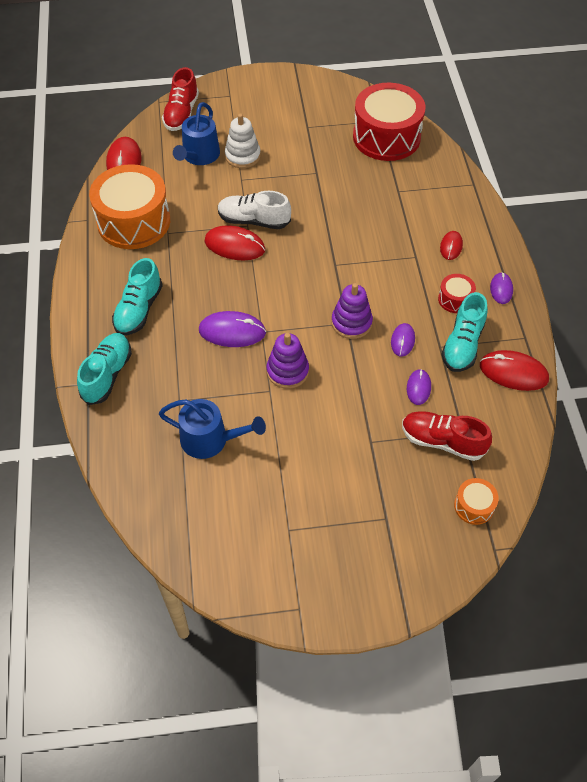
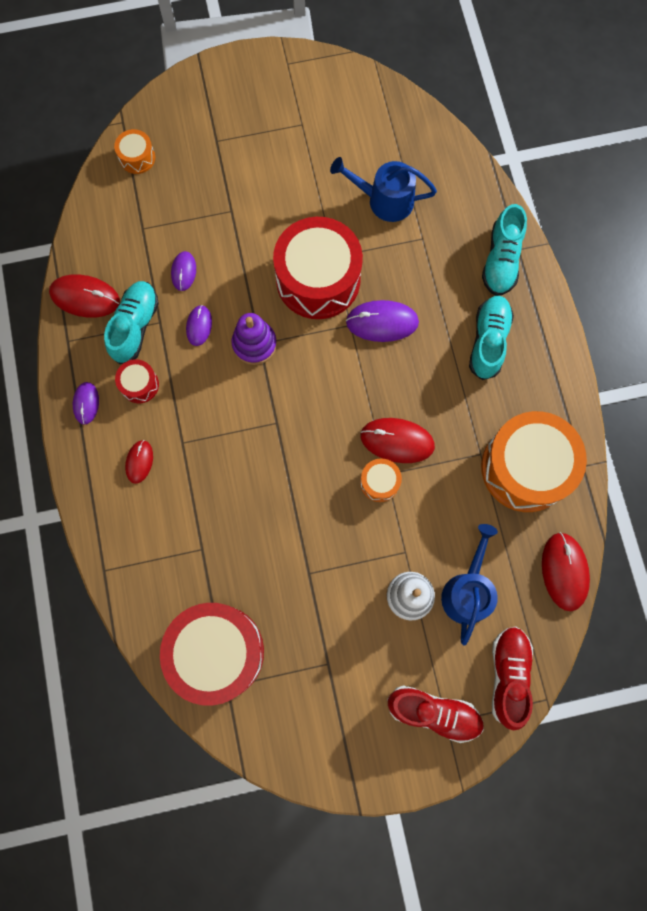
camera: 175 degrees right, 20 degrees up
(254, 220) = (379, 482): white shoe -> orange drum
(287, 371) = (318, 279): purple stacking toy -> red drum
(442, 441) = (162, 216): red shoe -> red shoe (433, 712)

